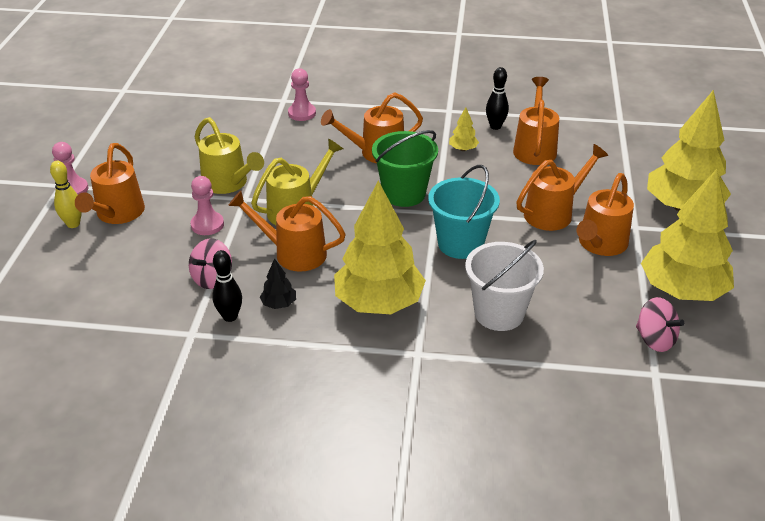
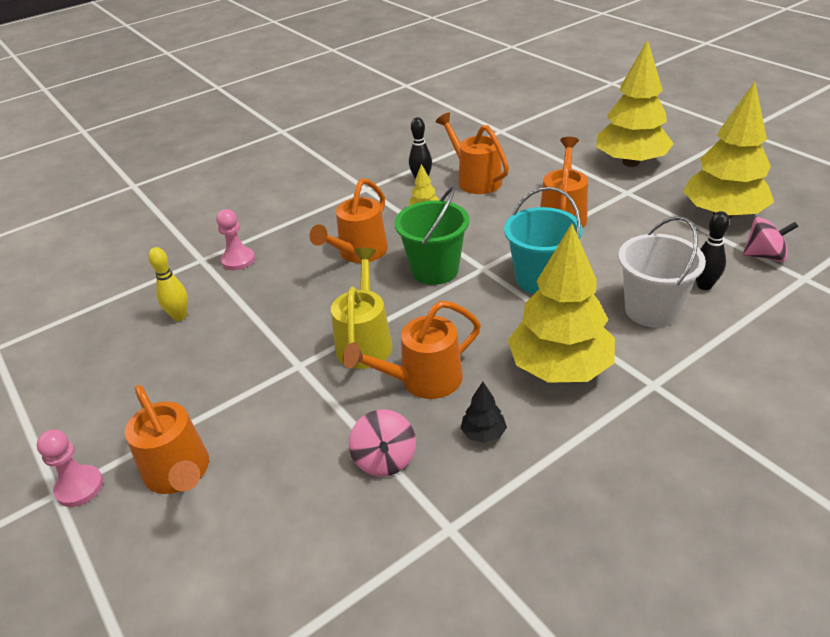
camera: 40 degrees left, 0 degrees up
(73, 224) = (138, 522): yellow bowling pin -> yellow bowling pin (179, 316)
(207, 225) = (299, 414): pink pawn -> none
(229, 184) = (261, 362): yellow watering can -> none
(230, 316) = (459, 481): black bowling pin -> black bowling pin (704, 285)
(600, 245) = (628, 217): orange watering can -> none

